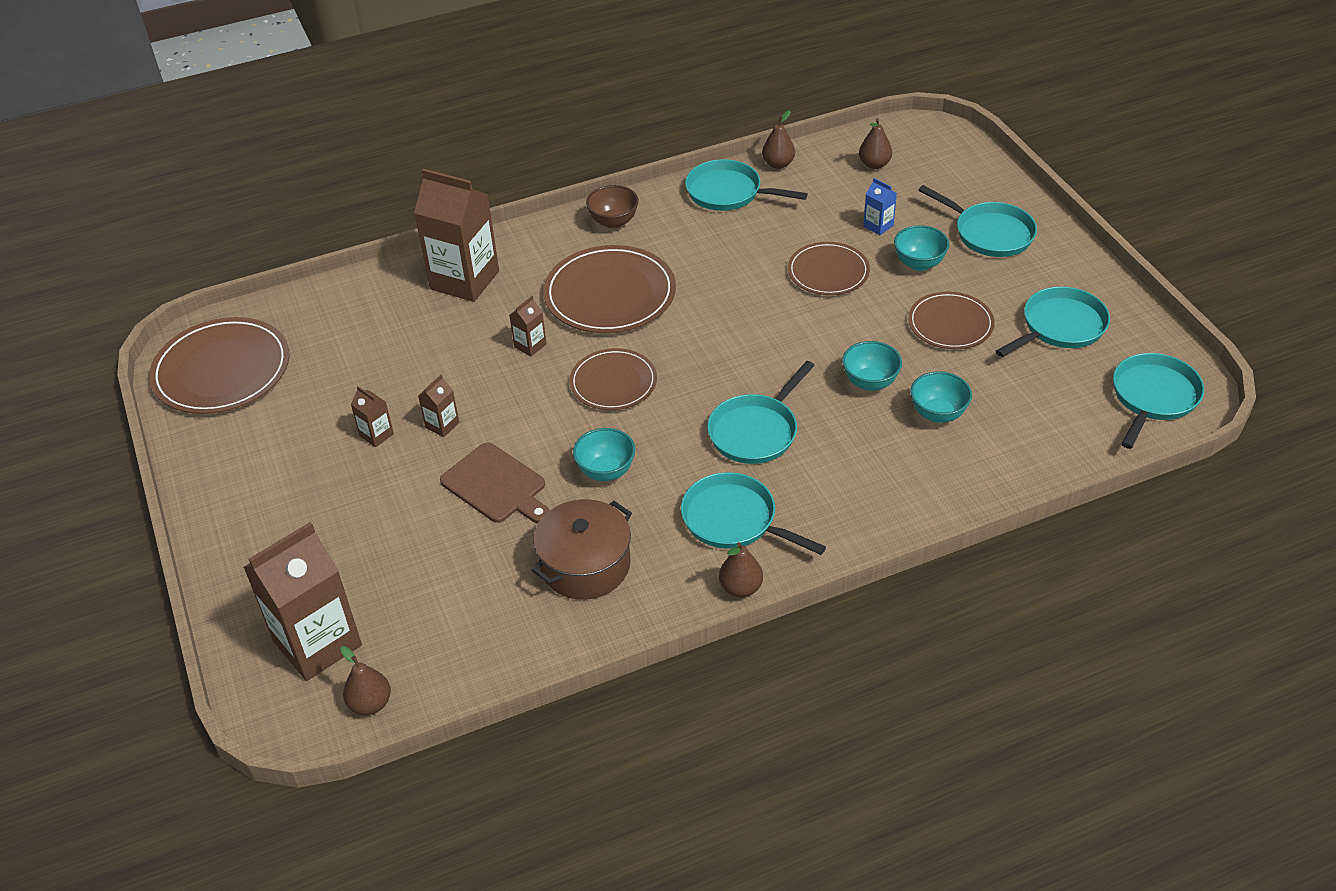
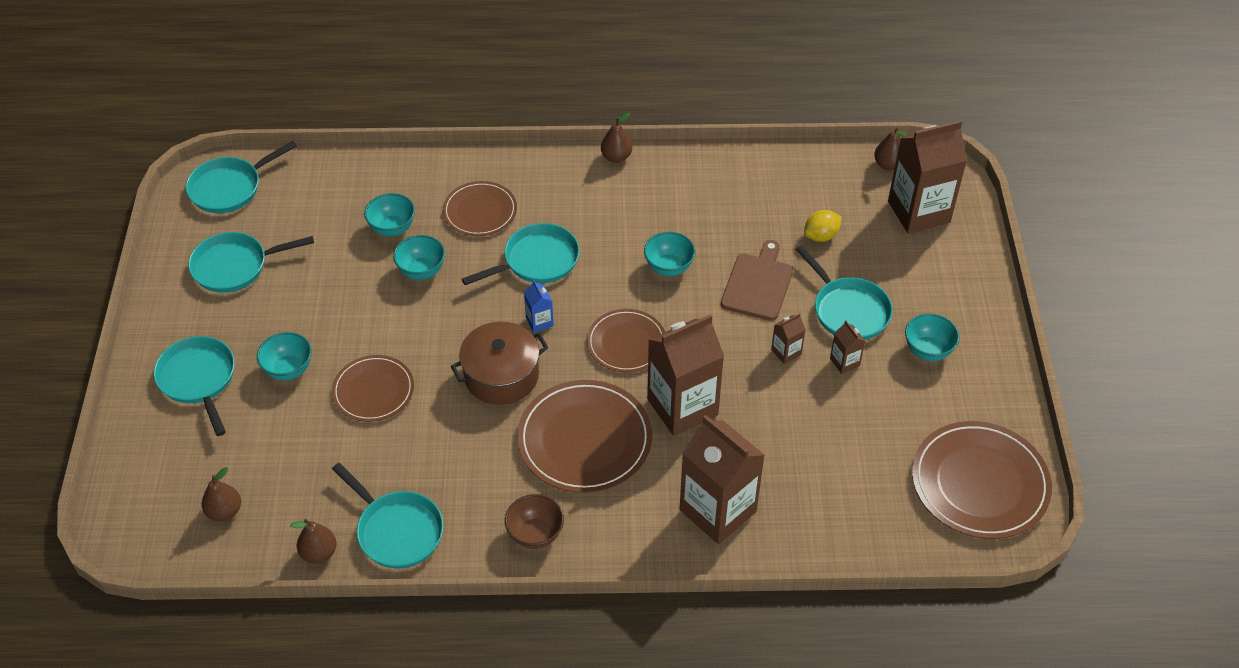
camera: 160 degrees left, 5 degrees up
(286, 474) = (927, 350): none -> turquoise bowl
(438, 567) = (821, 236): none -> yellow lemon
(496, 485) = (758, 284): brown cutting board -> brown cutting board turned 45 degrees clockwise
(530, 345) = (682, 407): brown carton -> brown carton, size x2.33
(585, 565) = (714, 204): brown pot -> brown pot (501, 376)
(734, 520) = (594, 201): turquoise pan -> turquoise pan (848, 310)
(878, 226) = (287, 427): blue carton -> blue carton (539, 322)
(950, 324) = (316, 300): brown plate -> brown plate (480, 211)

